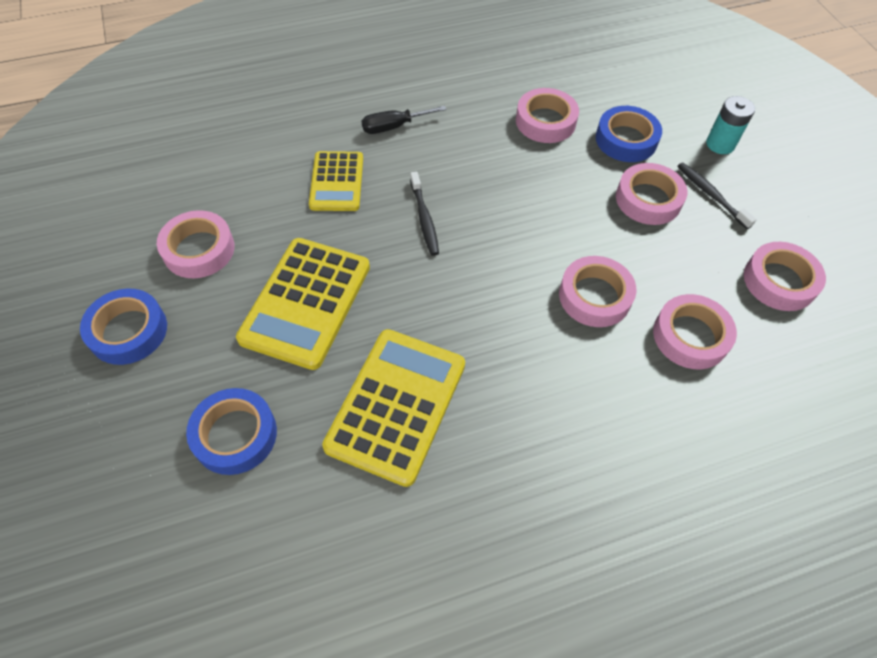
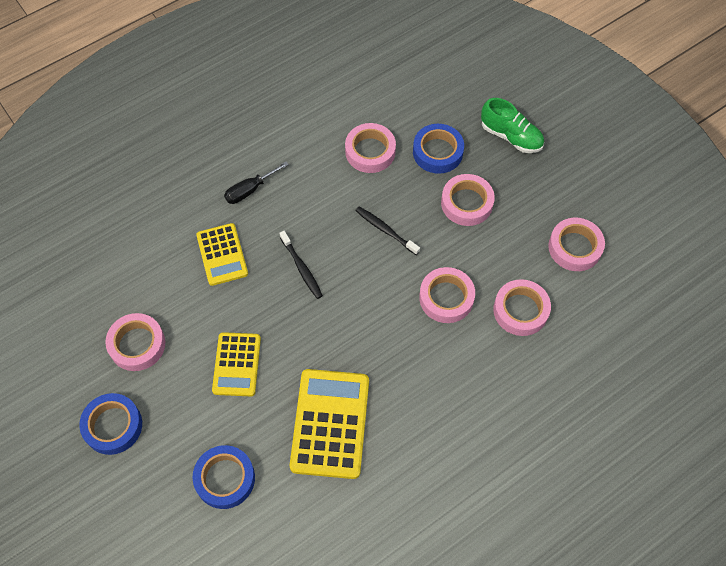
camera: 15 degrees left, 5 degrees up
(306, 302) = (236, 364): yellow calculator -> yellow calculator, size x0.63
(711, 195) = (512, 186): black toothbrush -> black toothbrush (385, 230)
(720, 144) = (511, 136): turquoise battery -> green shoe

